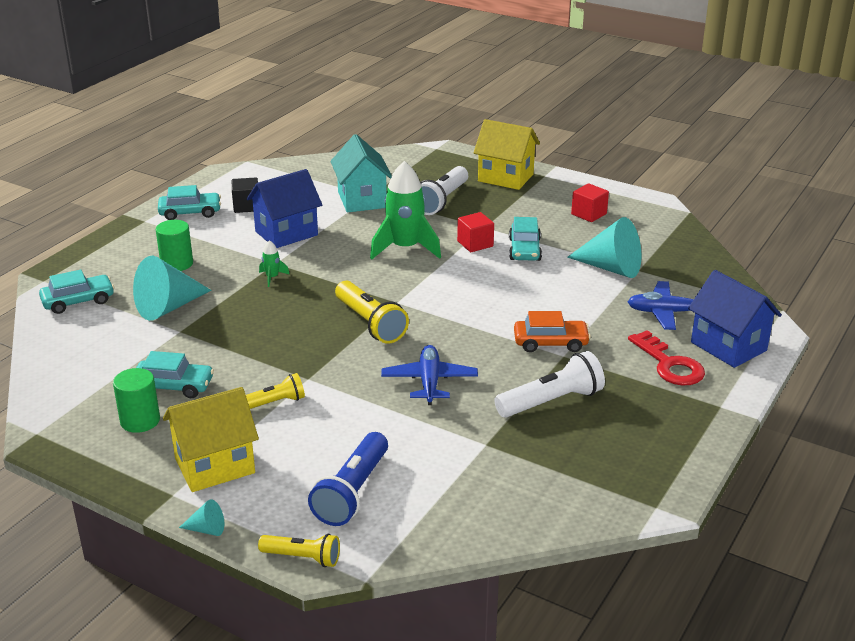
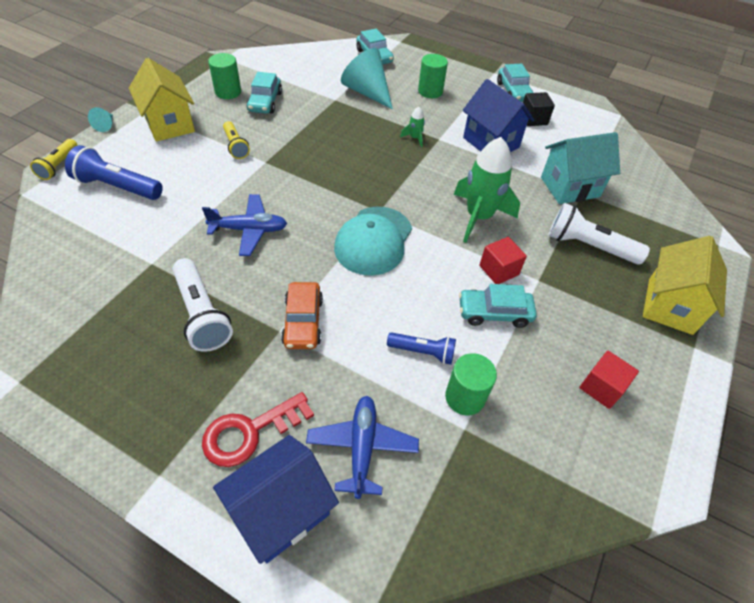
camera: 85 degrees right, 20 degrees up
(370, 323) = (343, 194): yellow flashlight -> none
(441, 305) = (373, 240): none -> turquoise cap
(572, 284) = (423, 352): none -> blue flashlight
(611, 268) = (465, 397): turquoise cone -> green cylinder

